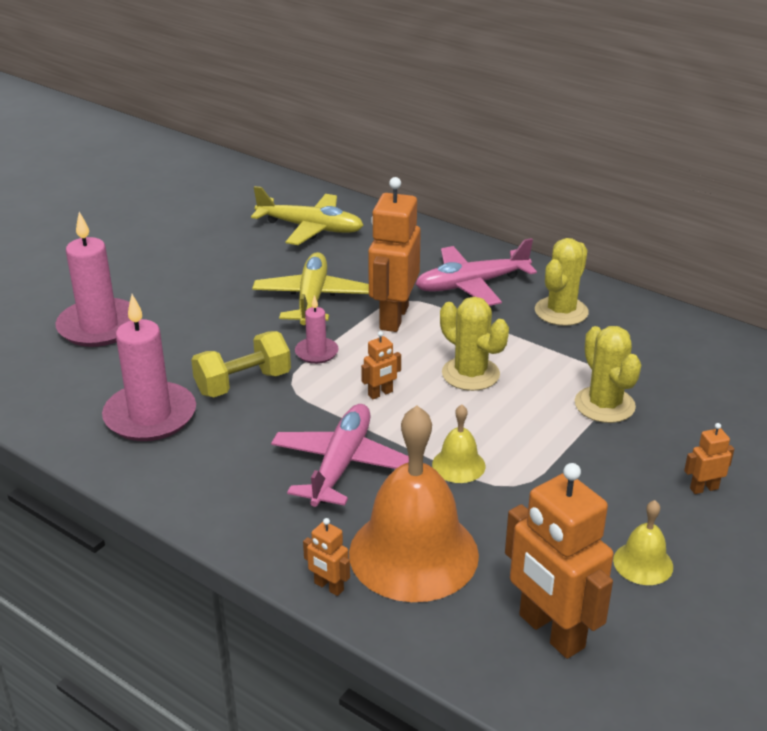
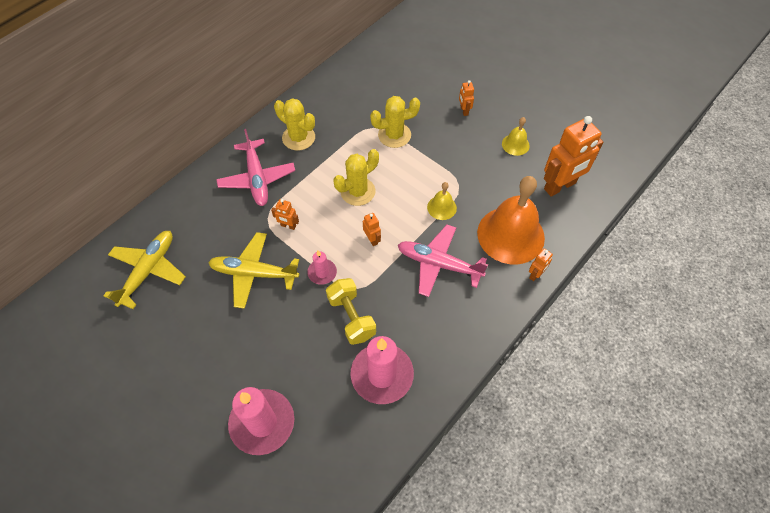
camera: 85 degrees left, 25 degrees up
(393, 318) = (288, 226): orange robot -> orange robot, size x0.44

